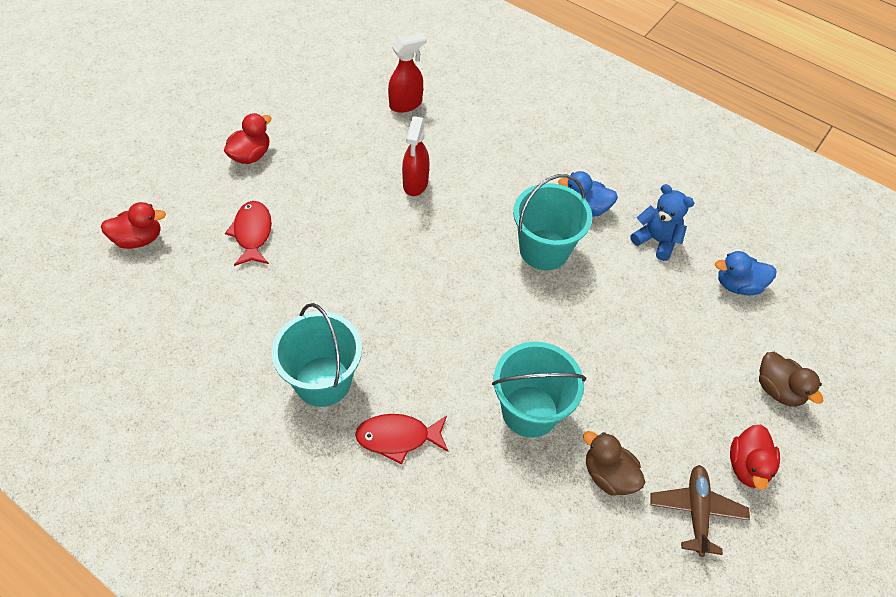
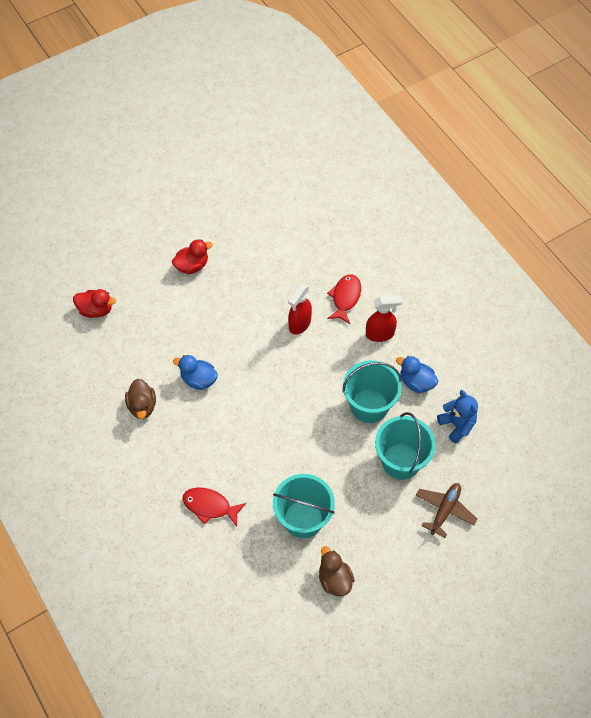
camera: 25 degrees right, 5 degrees up
(252, 233) = (171, 329): red fish -> red fish (345, 298)
(323, 381) = (177, 452): turquoise bucket -> turquoise bucket (401, 461)
(406, 104) = (321, 254): red spray bottle -> red spray bottle (380, 334)
(696, 511) = (381, 624): brown plane -> brown plane (444, 510)
(738, 285) = (500, 479): blue duck -> blue duck (198, 379)
(747, 466) = (432, 608): red duck -> none
(778, 389) = (485, 565): brown duck -> brown duck (142, 406)

